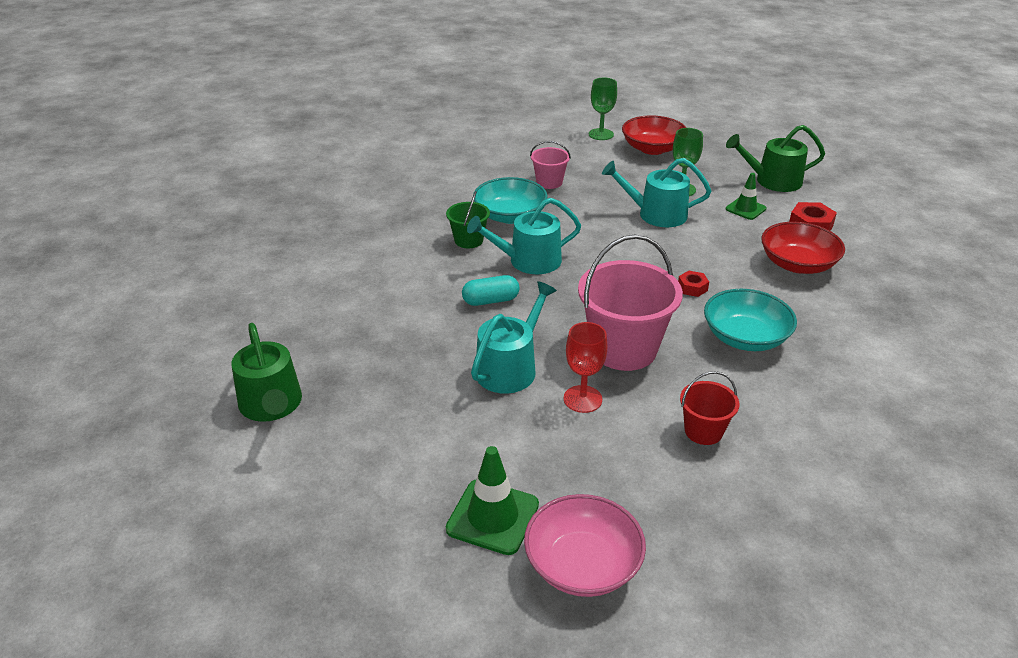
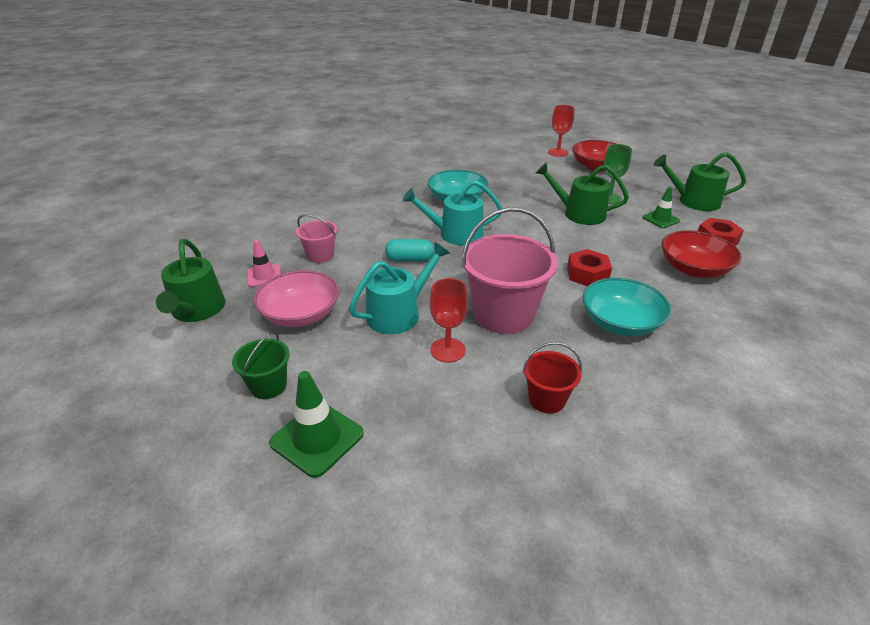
camera: 15 degrees right, 0 degrees up
(328, 349) = (264, 276): none -> pink traffic cone
(468, 240) = (415, 213): green bucket -> green bucket (268, 386)
(549, 182) = (500, 180): pink bucket -> pink bucket (320, 255)
(582, 564) = (374, 503): pink bowl -> pink bowl (300, 314)
(601, 134) = (558, 152): green goblet -> red goblet
(656, 214) = (579, 213): turquoise watering can -> green watering can
(692, 288) = (587, 274): red nut -> red nut, size x1.62

